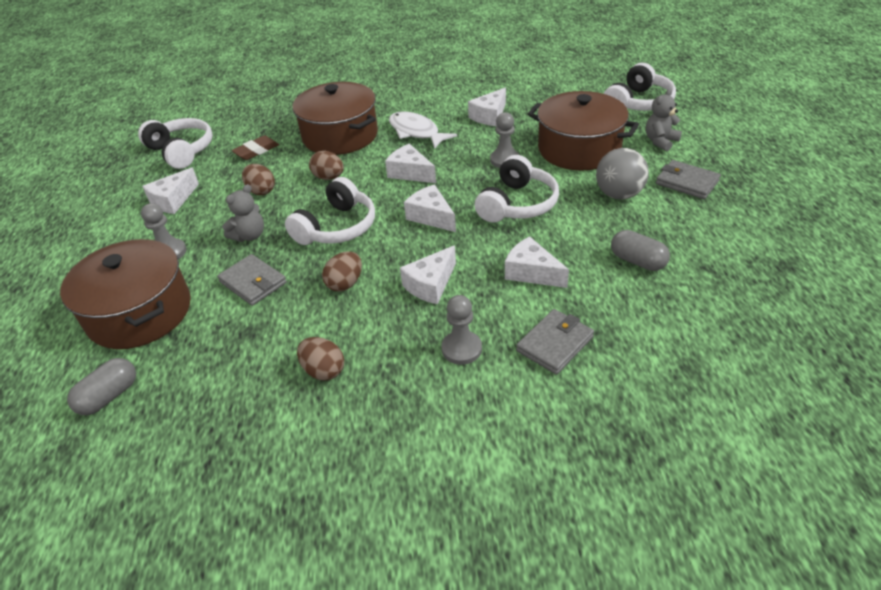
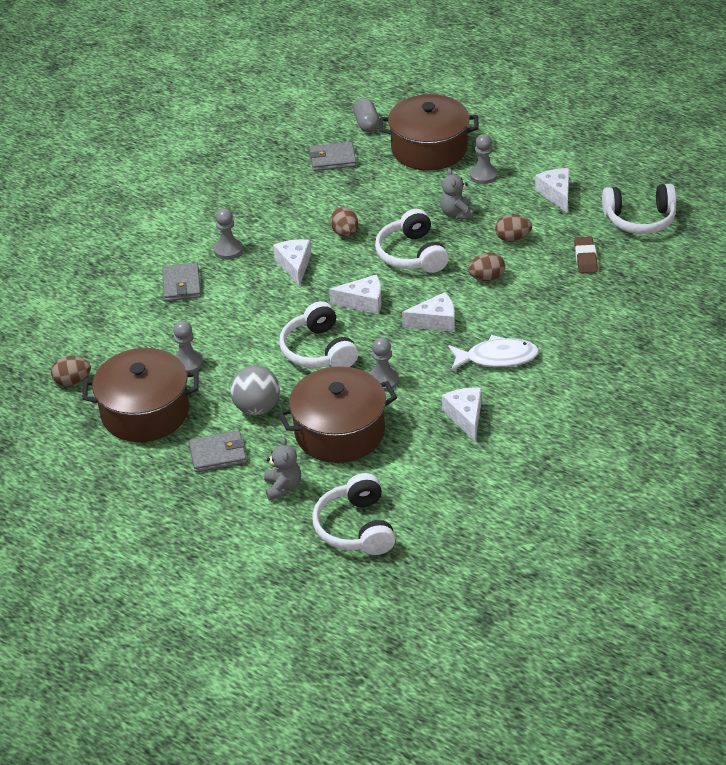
camera: 130 degrees right, 0 degrees up
(253, 282) = (399, 198): grey wallet -> grey wallet (332, 159)
(323, 370) = (283, 196): brown egg -> brown egg (72, 381)
(340, 136) = (550, 312): brown pot -> brown pot (145, 412)
(531, 272) = (244, 312): white cheese -> none
(637, 261) = (187, 363): grey capsule -> grey pawn

